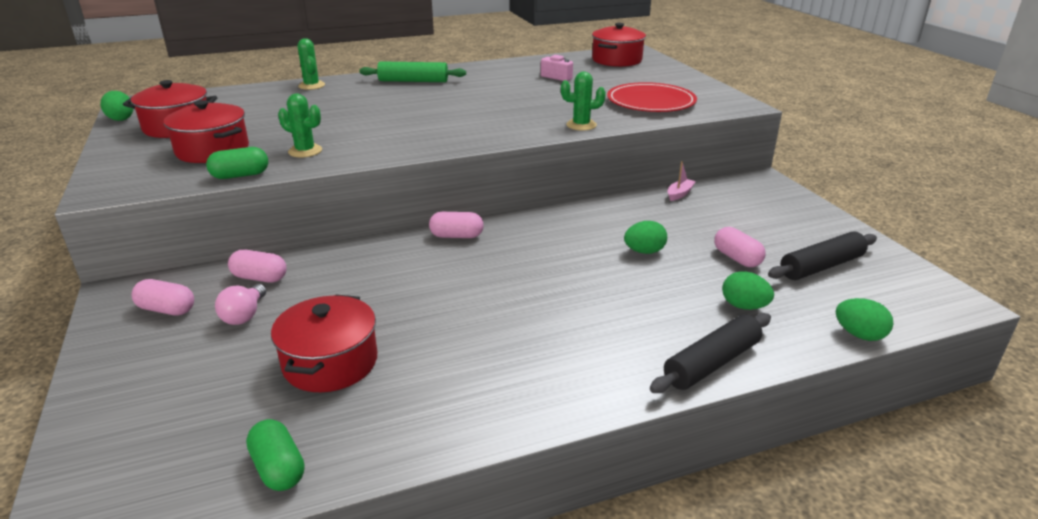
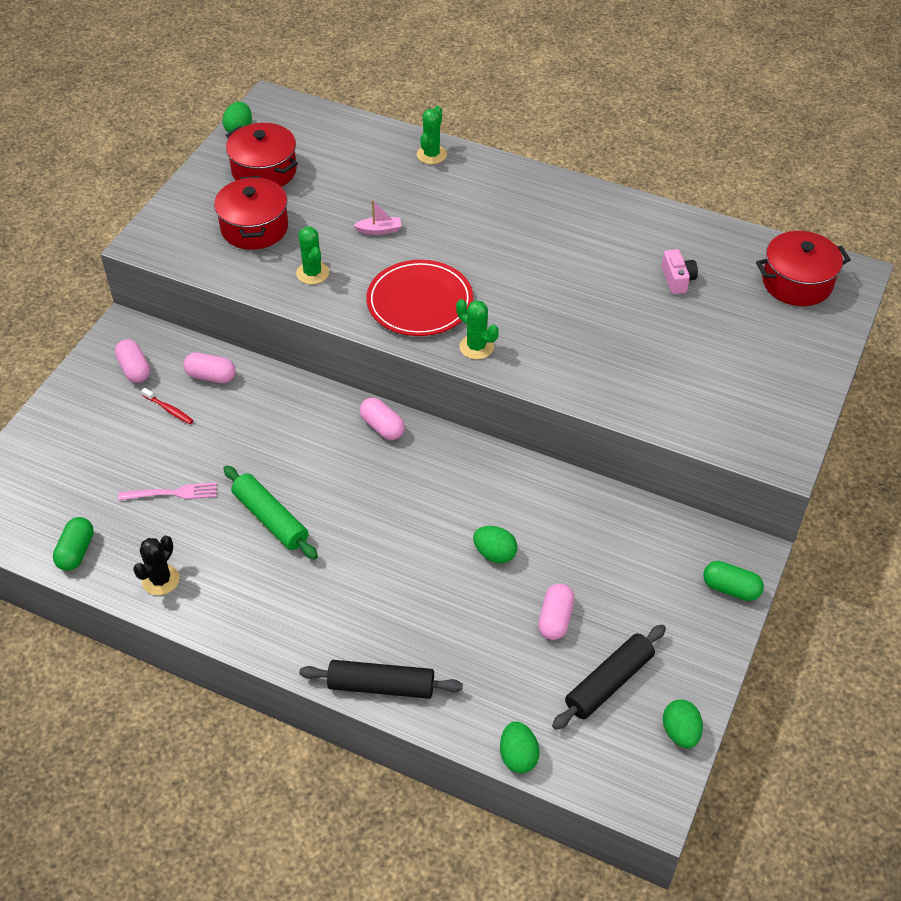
camera: 45 degrees right, 20 degrees up
(240, 175) = (239, 280): green capsule -> green capsule (730, 588)
(244, 315) = (169, 410): pink light bulb -> red toothbrush
(260, 278) = (211, 376): pink capsule -> pink capsule turned 45 degrees counterclockwise
(330, 362) = (173, 493): red pot -> pink fork
(412, 427) = (160, 580): none -> black cactus
(413, 81) = (528, 200): green rolling pin -> green rolling pin (270, 519)
(581, 125) = (571, 383): green cactus -> green cactus (476, 347)
(651, 102) = (698, 389): red plate -> red plate (419, 302)
(679, 194) = (633, 511): pink boat -> pink boat (379, 230)
(744, 306) = (480, 664): green egg -> green egg (680, 732)
(821, 266) = (609, 682): black rolling pin -> black rolling pin turned 60 degrees counterclockwise

